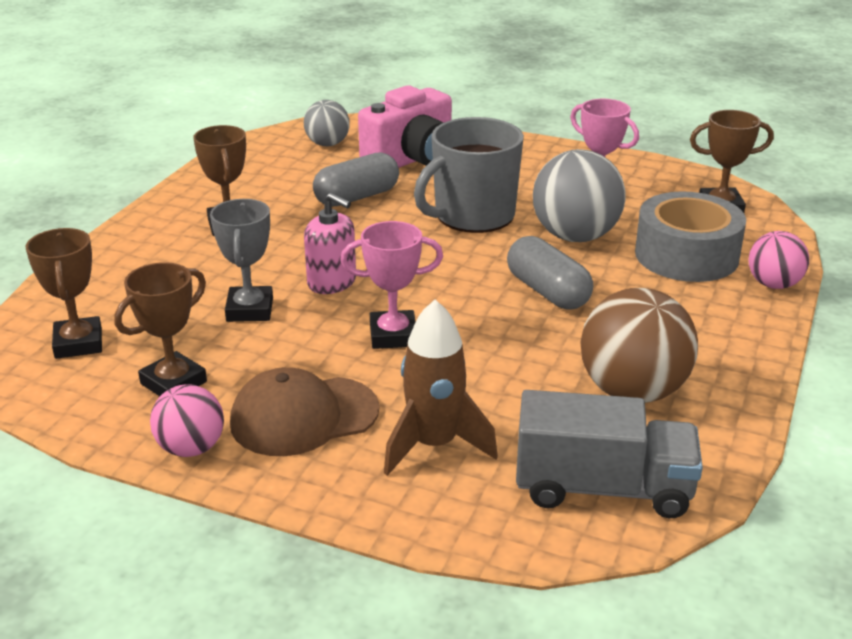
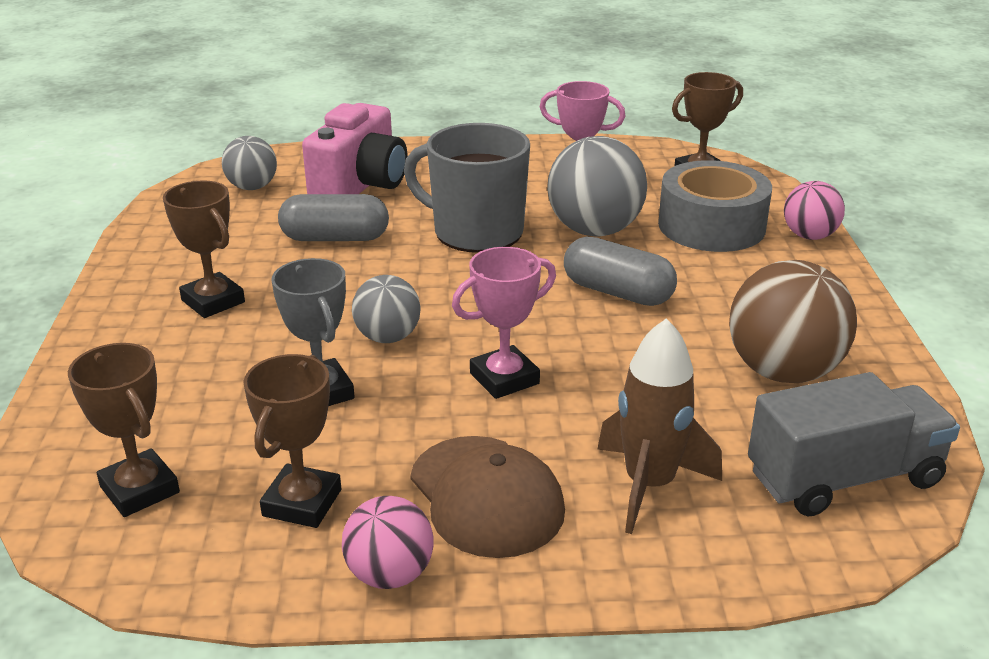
camera: 25 degrees left, 0 degrees up
(303, 416) = (486, 496): brown cap -> brown cap turned 75 degrees counterclockwise
(332, 282) = (388, 337): pink soap dispenser -> grey ball
(357, 197) = (335, 238): grey capsule -> grey capsule turned 60 degrees clockwise
(473, 216) = (476, 232): grey mug -> grey mug turned 90 degrees clockwise

